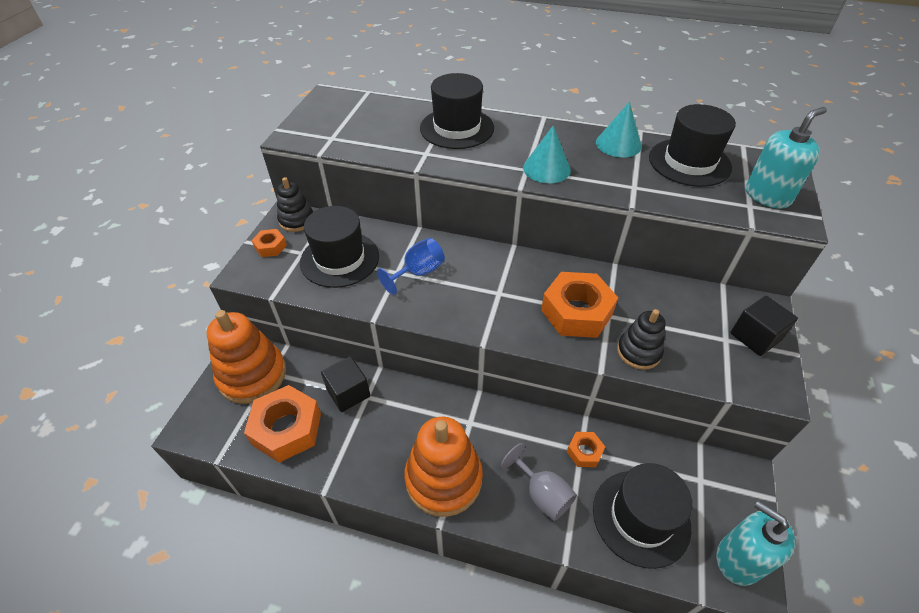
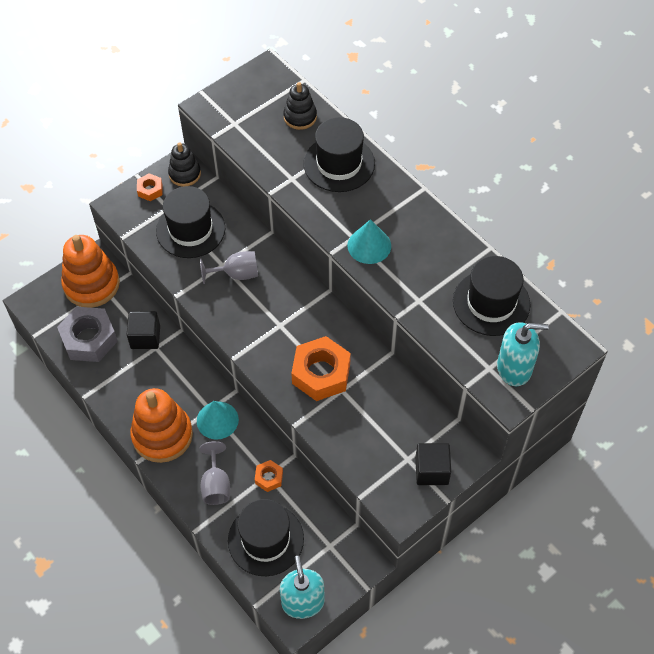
camera: 35 degrees right, 10 degrees up
(287, 429) = (89, 339): orange nut -> grey nut
(418, 273) = (236, 274): blue goblet -> grey goblet
(618, 144) = (453, 252): turquoise cone -> turquoise cone (217, 420)
(638, 352) = (334, 428): black stacking toy -> black stacking toy (300, 117)

